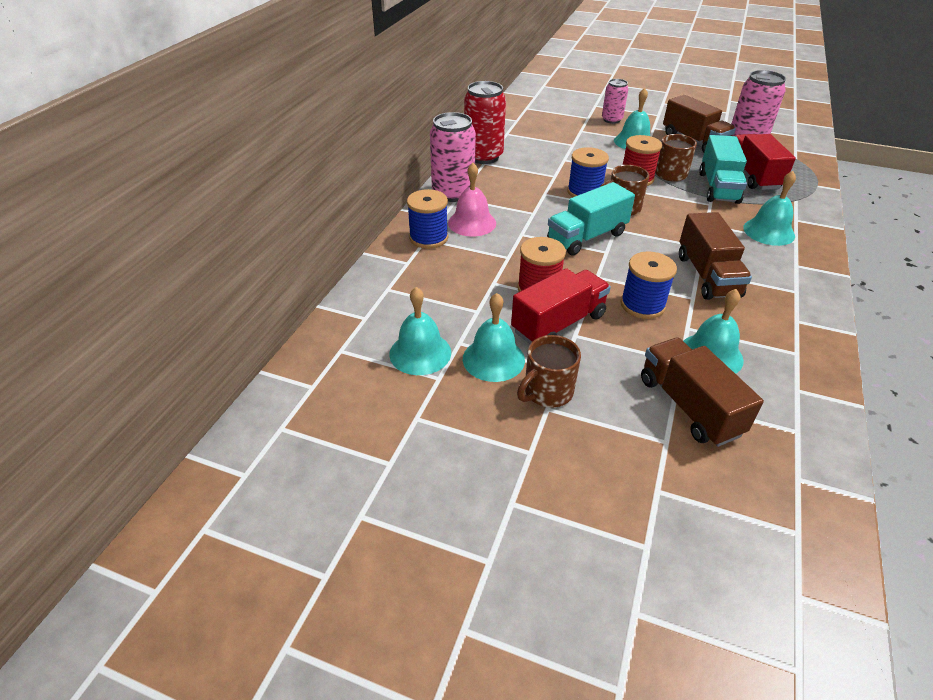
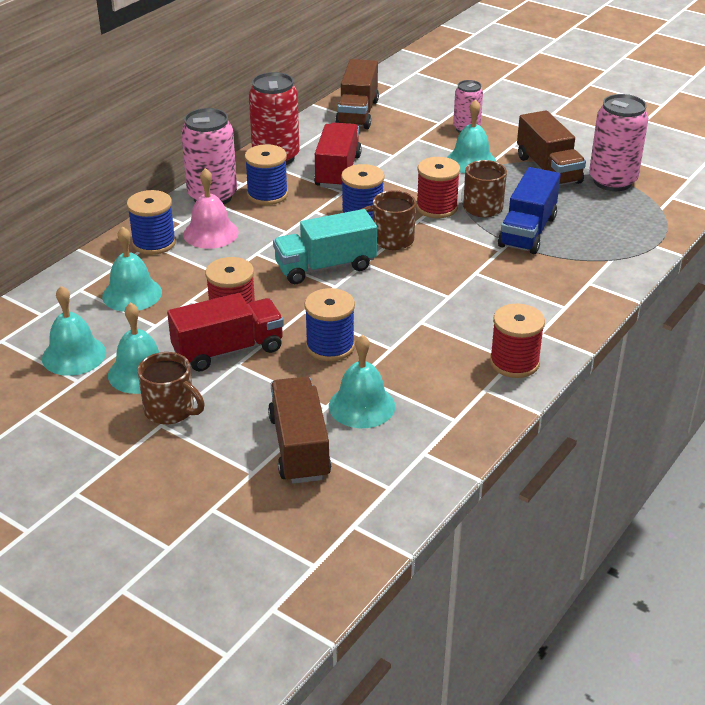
camera: 15 degrees right, 5 degrees down
(497, 186) = (267, 194): none -> blue spool
(547, 392) = (171, 410): brown mug -> brown mug turned 120 degrees counterclockwise
(707, 275) = (426, 328): brown truck -> brown truck (357, 113)
(718, 187) = (527, 231): turquoise truck -> blue truck
(752, 175) = (584, 223): red truck -> red truck (338, 171)
(769, 231) = (542, 291): turquoise bell -> turquoise bell (132, 294)
(799, 293) = (514, 362): none -> red spool

